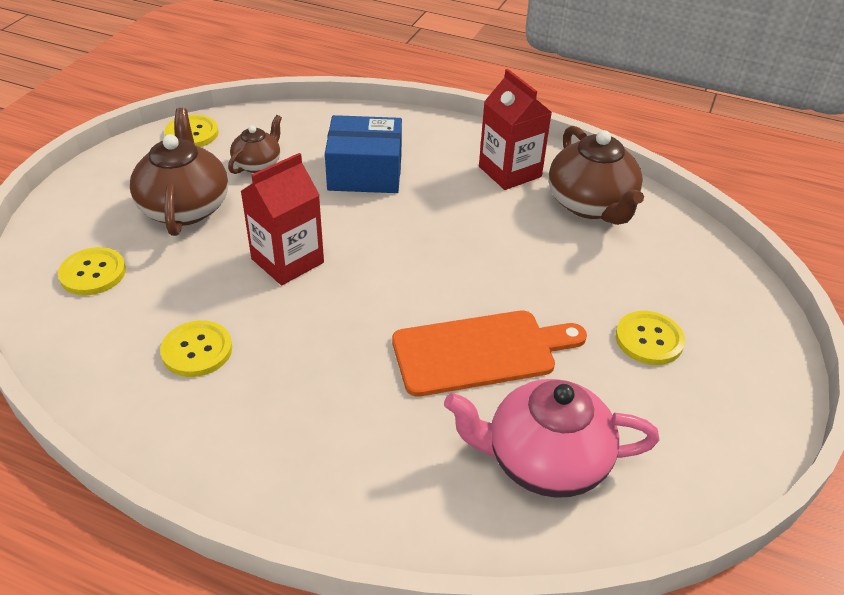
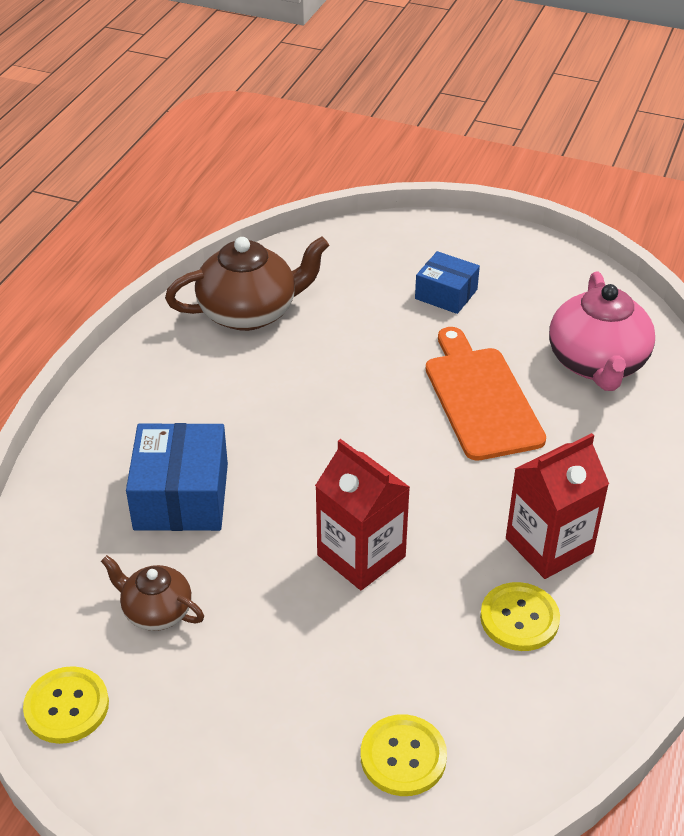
camera: 90 degrees left, 0 degrees up
(185, 207) = (257, 679): brown teapot -> none
(510, 172) = (186, 369): red carton -> red carton (549, 546)
(649, 339) = (446, 294): yellow button -> blue box

